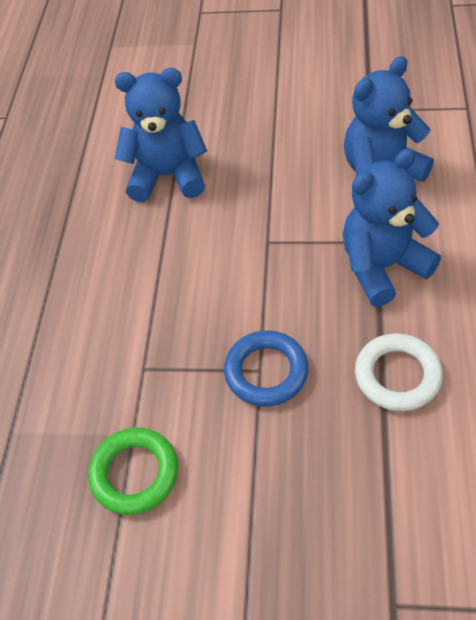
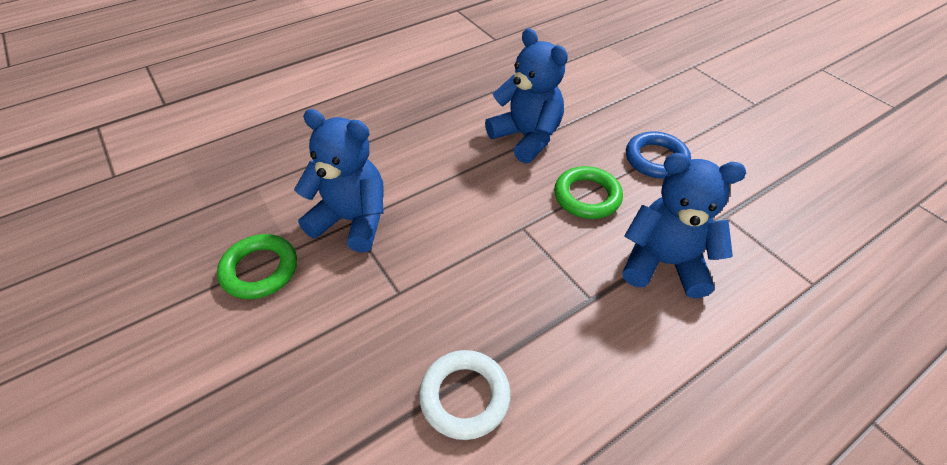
camera: 45 degrees right, 5 degrees down
(266, 372) = (400, 298): blue ring -> blue ring (656, 159)
(275, 178) = (587, 196): none -> green ring
(382, 266) = (569, 319): blue teddy bear -> blue teddy bear (352, 220)

